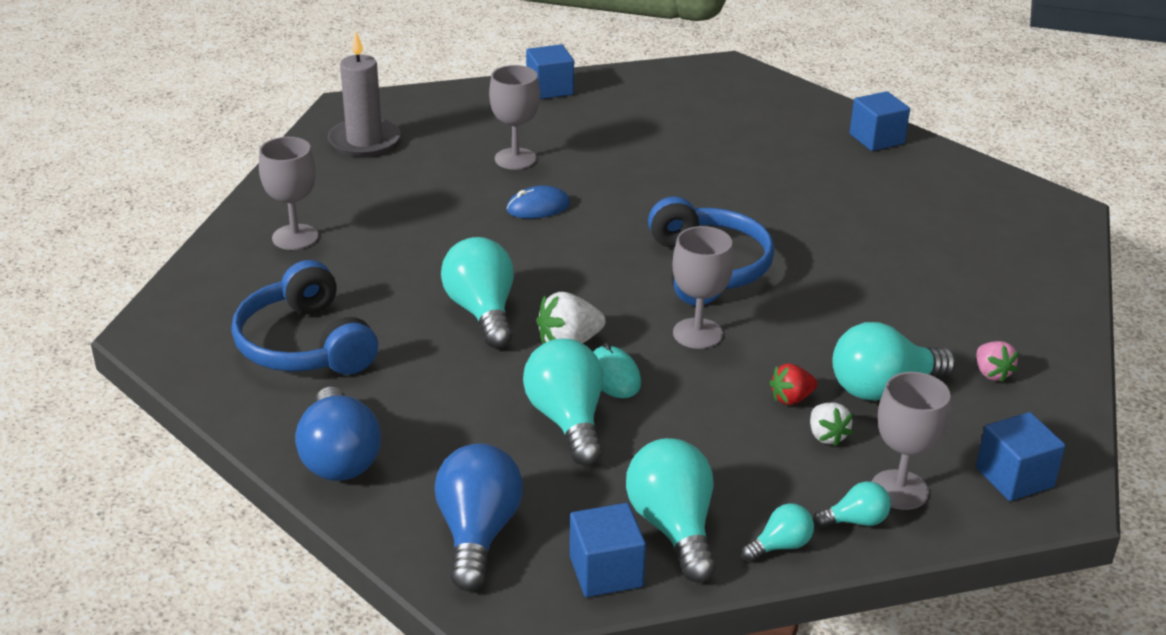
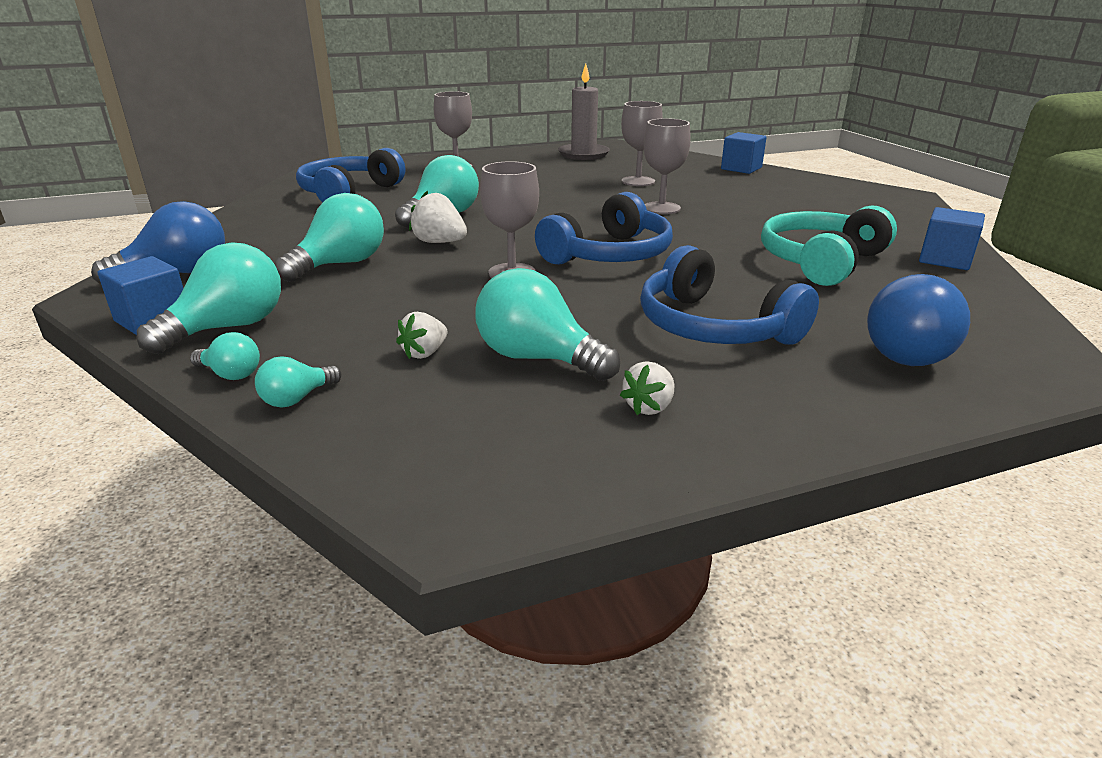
camera: 55 degrees right, 5 degrees down
(339, 457) = (238, 225): blue light bulb -> blue light bulb (912, 353)
(538, 207) = (592, 198): blue mouse -> none
(614, 376) = (415, 263): turquoise mouse -> none
(791, 399) = (465, 325): red strawberry -> none
(827, 186) = (820, 261): none -> turquoise headphones
(855, 521) = (297, 399): turquoise light bulb -> turquoise light bulb turned 90 degrees clockwise
(898, 292) = (713, 327): none -> blue headphones
(899, 490) = (370, 408): grey goblet -> grey goblet (661, 208)
(991, 373) = (649, 407): pink strawberry -> white strawberry
(1014, 477) = (461, 470): blue cube -> none

